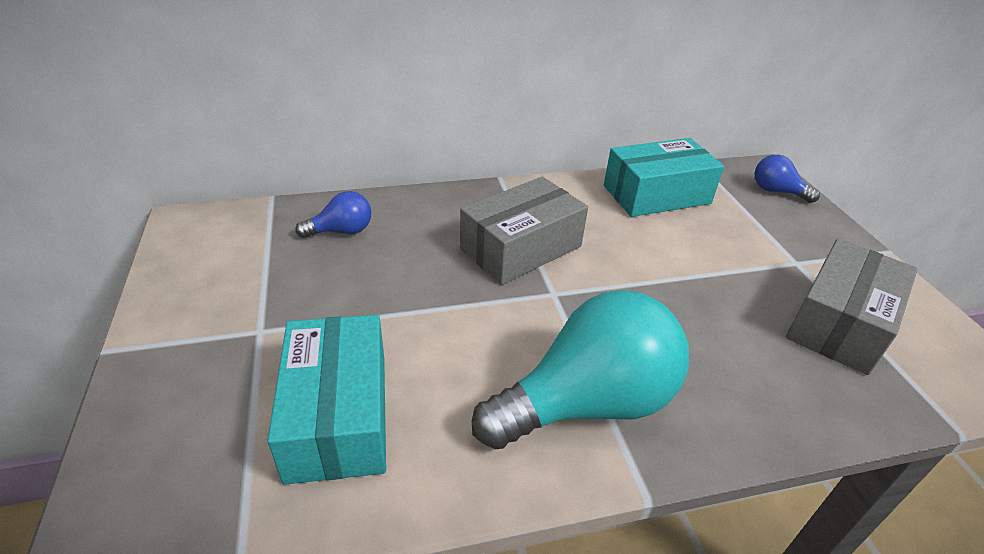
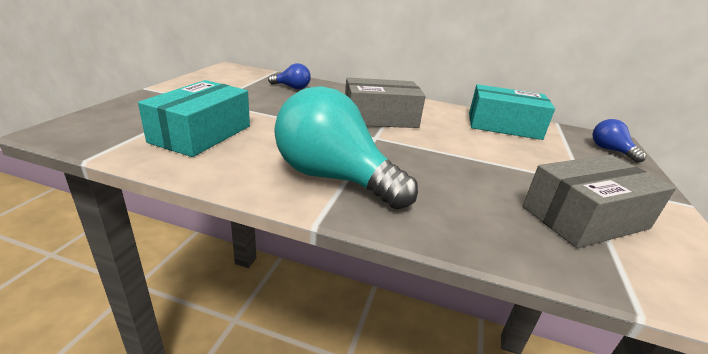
camera: 30 degrees right, 10 degrees down
(587, 403) = (333, 178): turquoise light bulb -> turquoise light bulb turned 150 degrees counterclockwise

